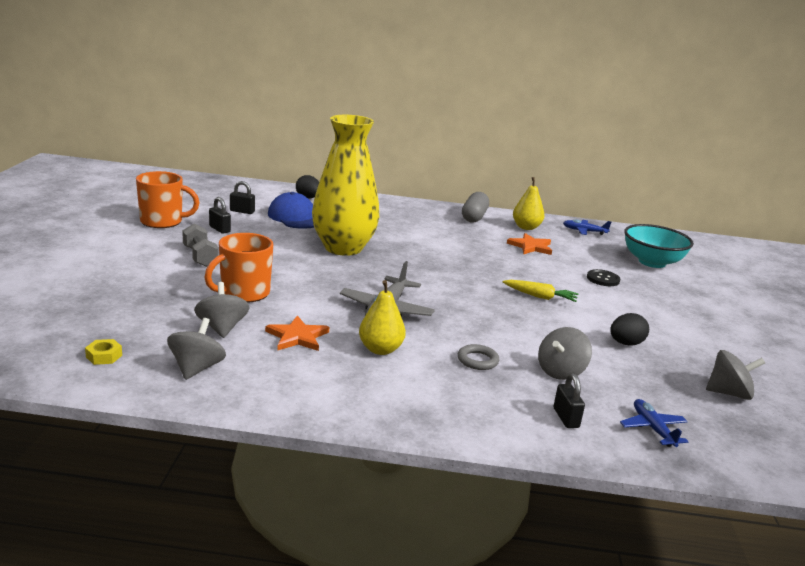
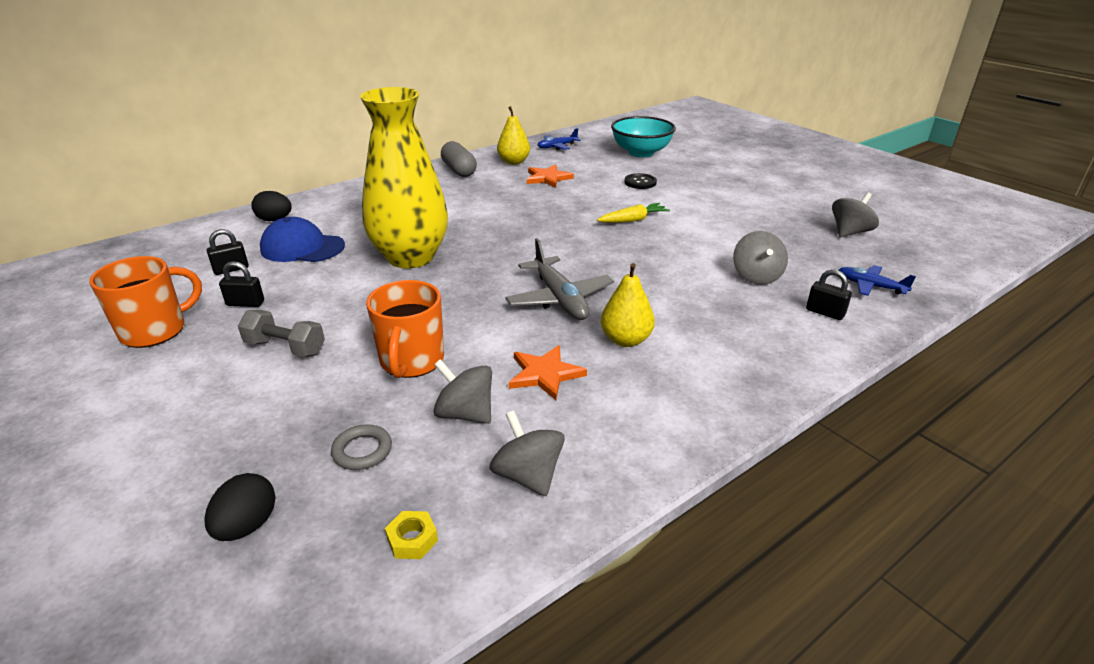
camera: 40 degrees left, 10 degrees up
(477, 360) = (699, 302): grey ring -> grey ring (362, 451)
(625, 343) = (744, 228): black egg -> black egg (247, 526)

